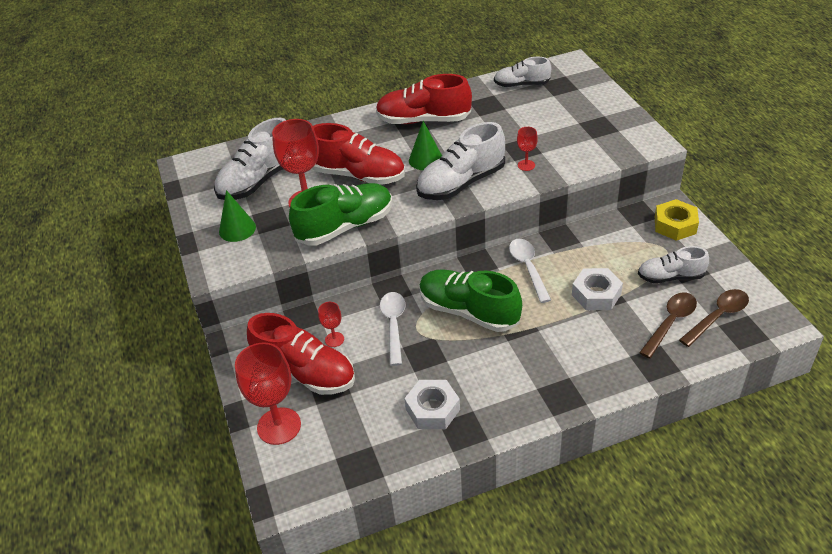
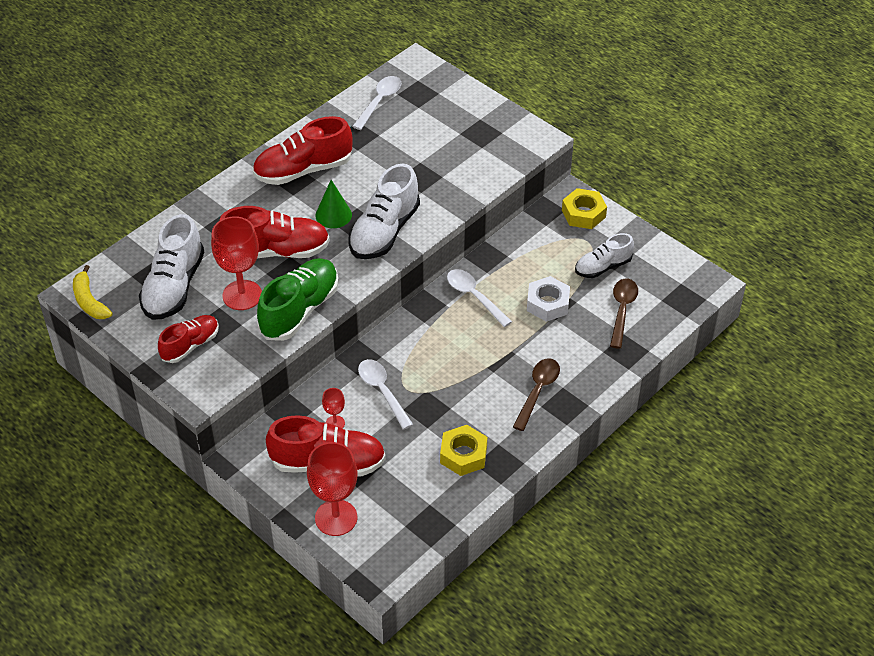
camera: 30 degrees left, 5 degrees up
(189, 174) = (90, 301): none -> yellow banana
(237, 229) = (190, 345): green cone -> red shoe
(432, 409) = (463, 455): white nut -> yellow nut
(468, 311) = (443, 356): green shoe -> none
(521, 84) = (379, 102): white shoe -> white spoon
(526, 165) = (435, 195): red goblet -> none
(717, 317) = (657, 293): brown spoon -> brown spoon (537, 392)

